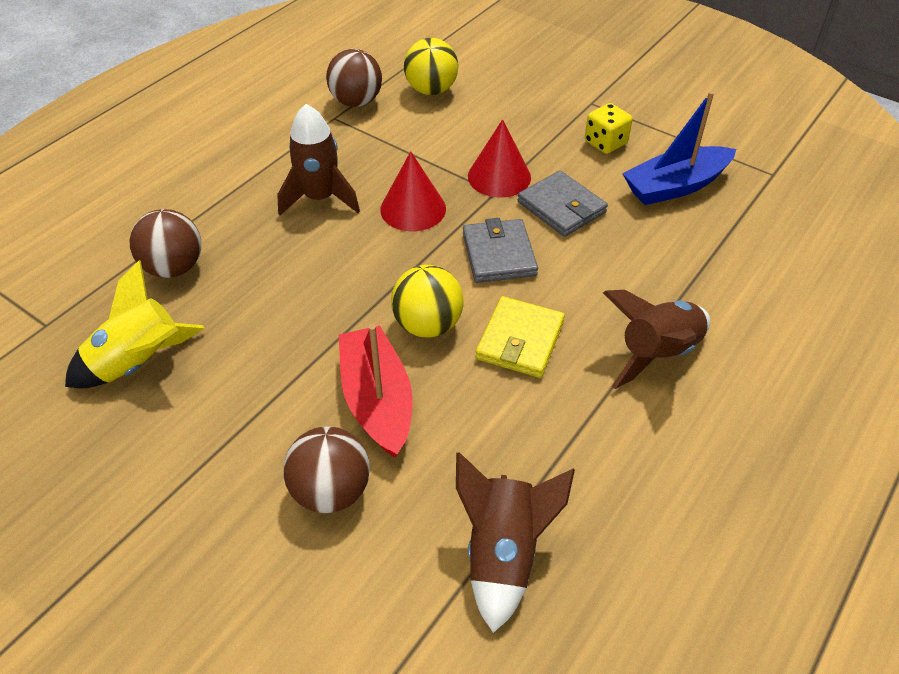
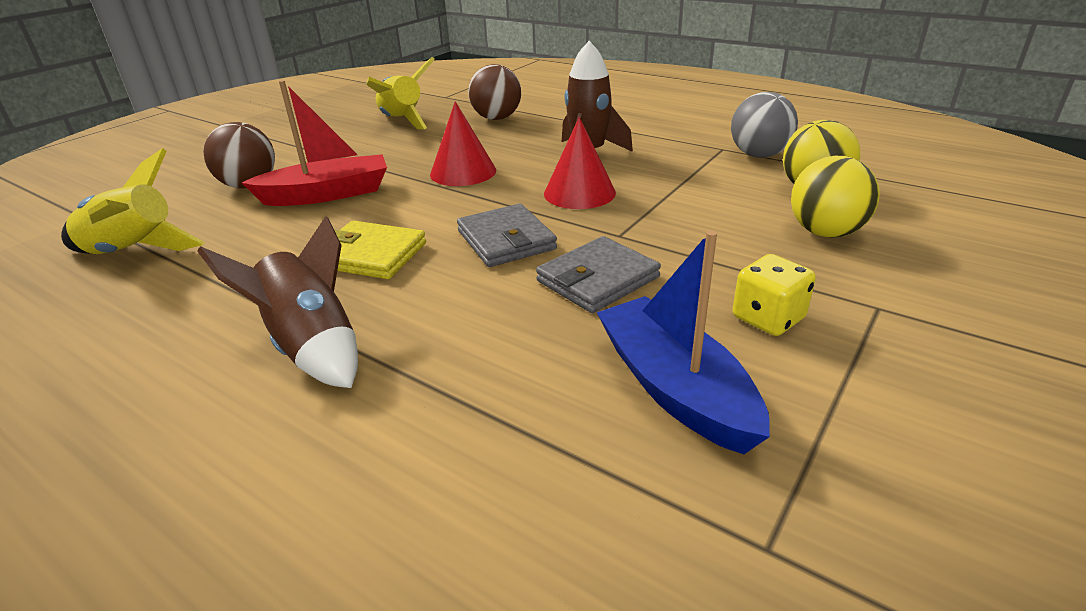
camera: 90 degrees right, 15 degrees down
(356, 102) = (759, 155): brown ball -> grey ball
(428, 325) = (408, 209): yellow ball -> yellow ball (825, 232)
(499, 176) = (650, 236): red cone -> red cone (463, 172)
(499, 254) = (506, 240): grey wallet -> grey wallet turned 75 degrees clockwise
(503, 553) = (134, 252): brown rocket -> yellow rocket

